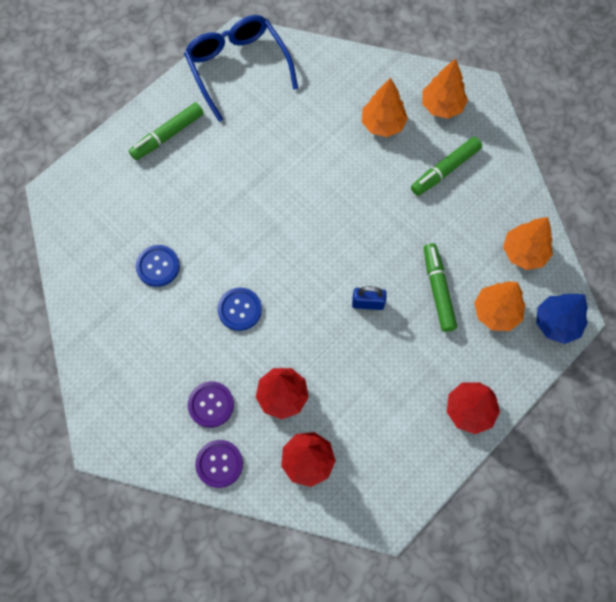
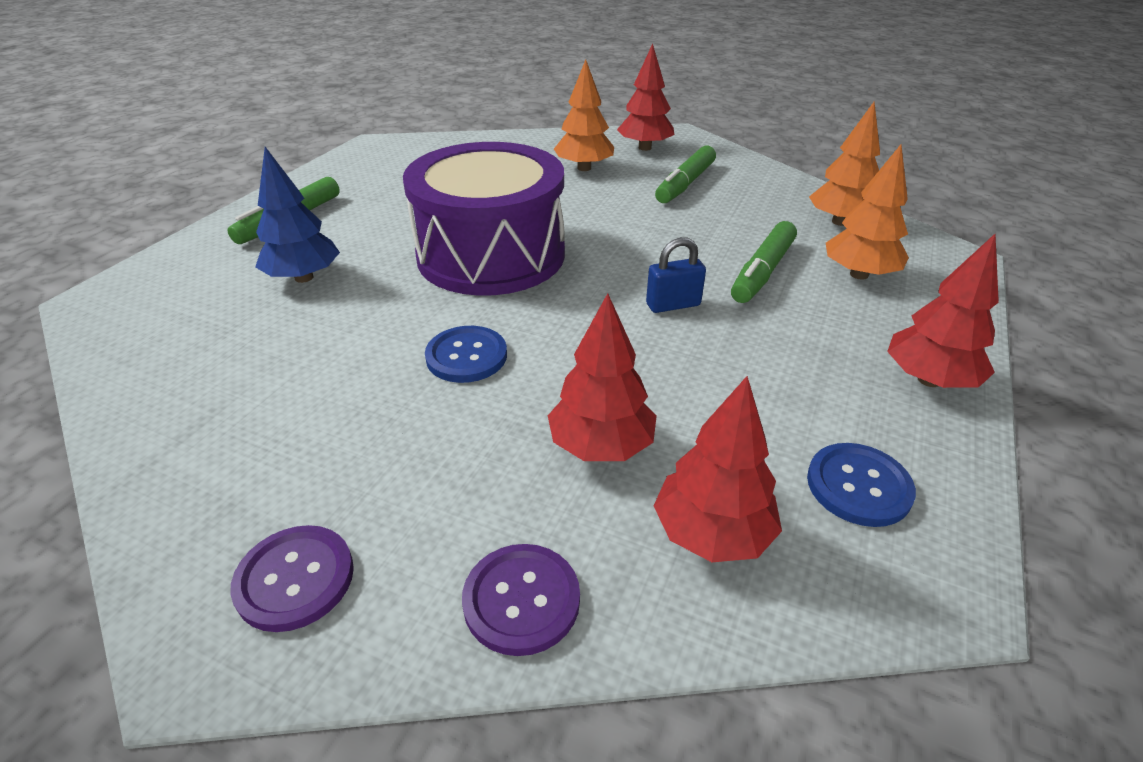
camera: 20 degrees left, 30 degrees down
(158, 266) = (300, 340): blue button -> blue button (858, 486)
(211, 404) = (462, 498): purple button -> purple button (295, 579)
(237, 67) = (376, 161): blue glasses -> none
(281, 217) = (491, 255): none -> purple drum
(438, 290) = (762, 272): green marker -> green marker turned 120 degrees counterclockwise
(442, 106) = (645, 148): orange tree -> red tree
(556, 323) = (945, 267): blue tree -> blue tree (304, 277)

